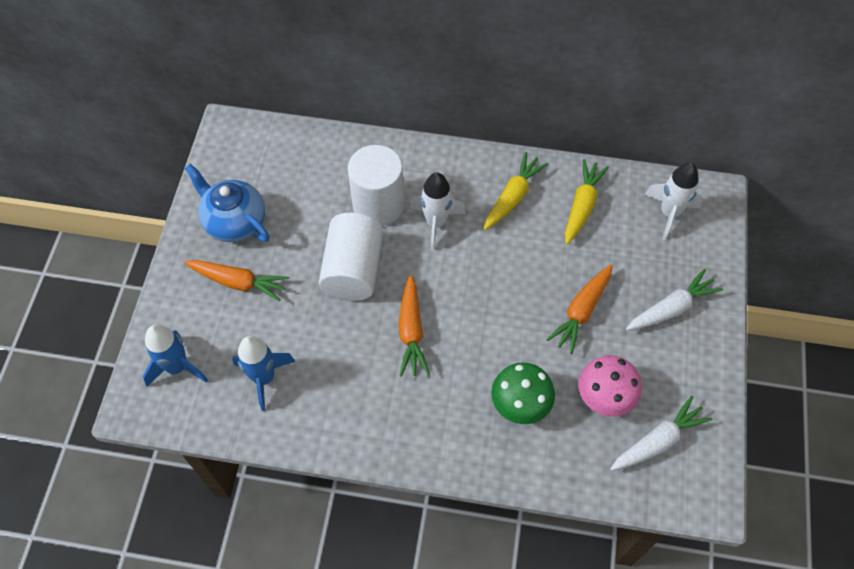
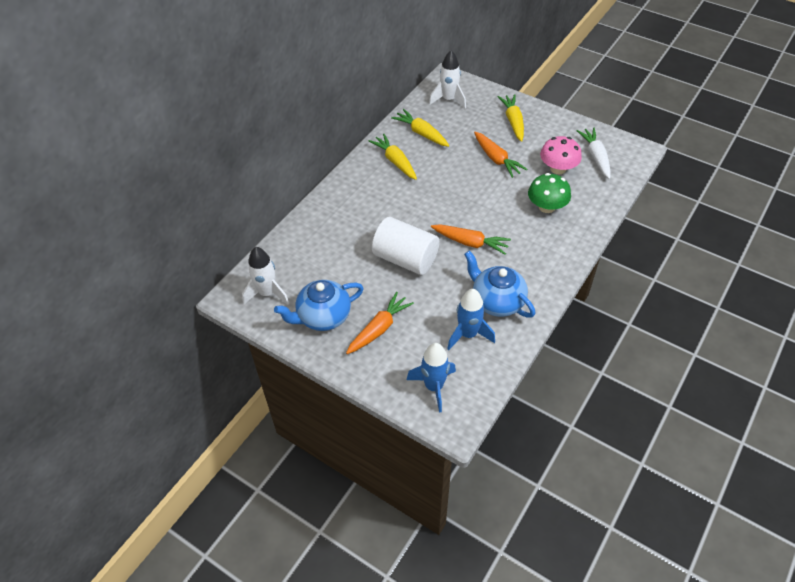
camera: 65 degrees left, 10 degrees down
(327, 393) = (496, 301): none -> blue teapot
(378, 205) = (360, 230): white cylinder -> none
(436, 223) = (393, 204): white rocket -> white rocket (267, 293)
(671, 308) = (513, 121): white carrot -> yellow carrot

